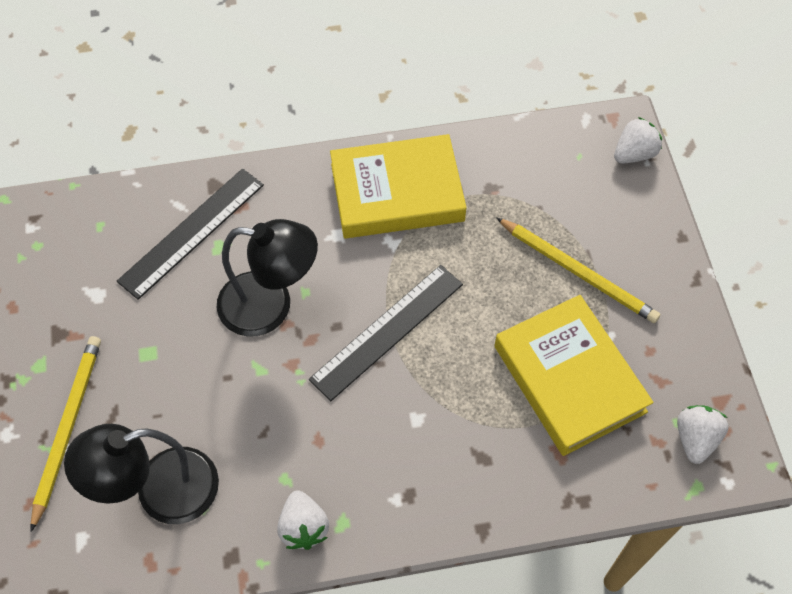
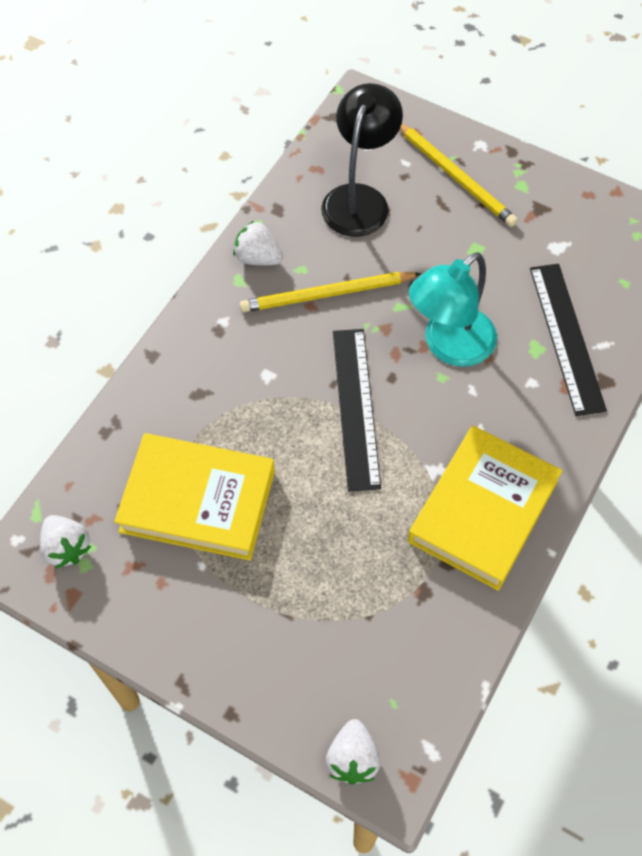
camera: 130 degrees right, 0 degrees up
(270, 306) = (449, 346): black lamp -> turquoise lamp
(578, 272) = (278, 590): yellow pencil -> yellow pencil (326, 294)

